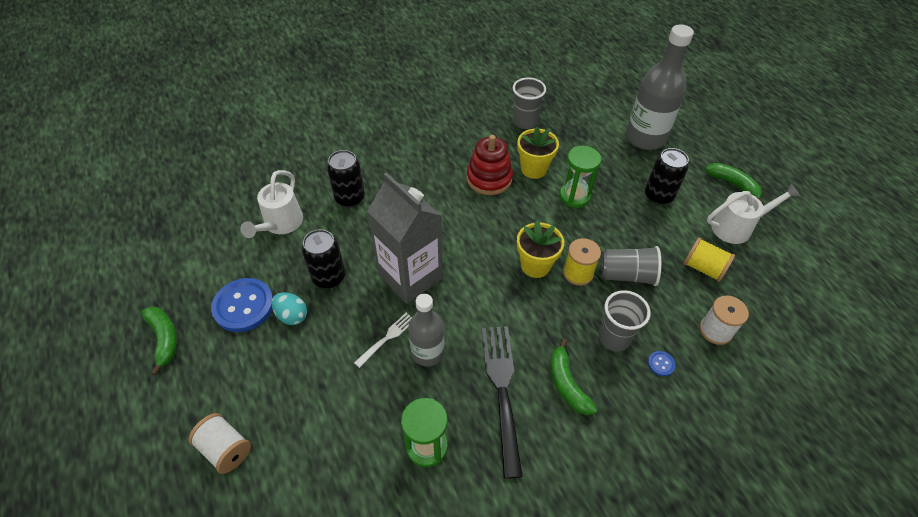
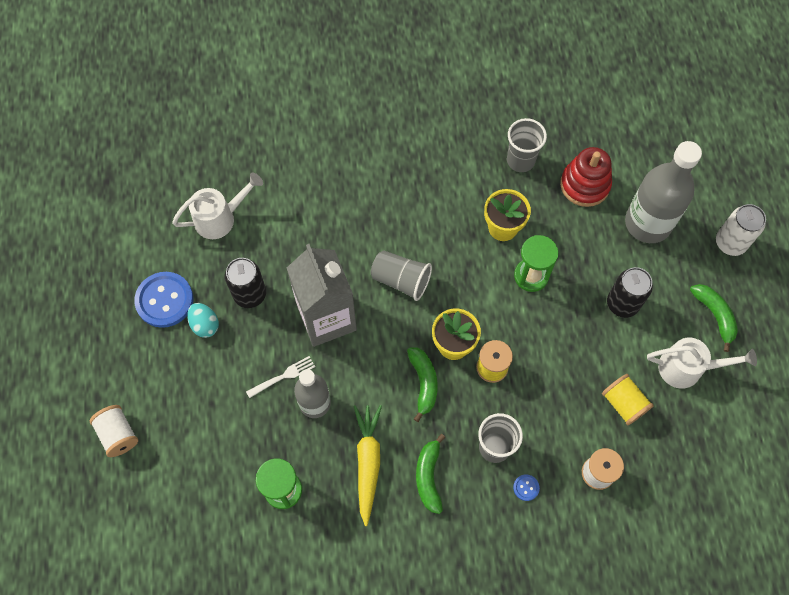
camera: 20 degrees right, 15 degrees up
(164, 339) = (89, 312): green banana -> green banana (423, 383)
(280, 224) = (221, 218): white watering can -> white watering can turned 150 degrees counterclockwise
(350, 198) = (297, 207): black can -> none
(489, 179) = (449, 225): red stacking toy -> red stacking toy (584, 185)
(502, 390) = (367, 462): black fork -> yellow carrot
(627, 275) = (540, 385): grey cup -> grey cup (401, 280)
(713, 135) = (730, 243): none -> white can

